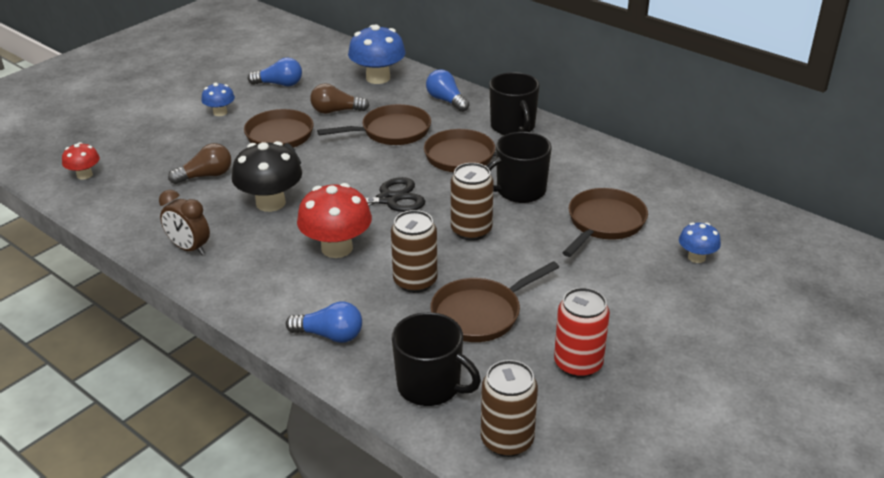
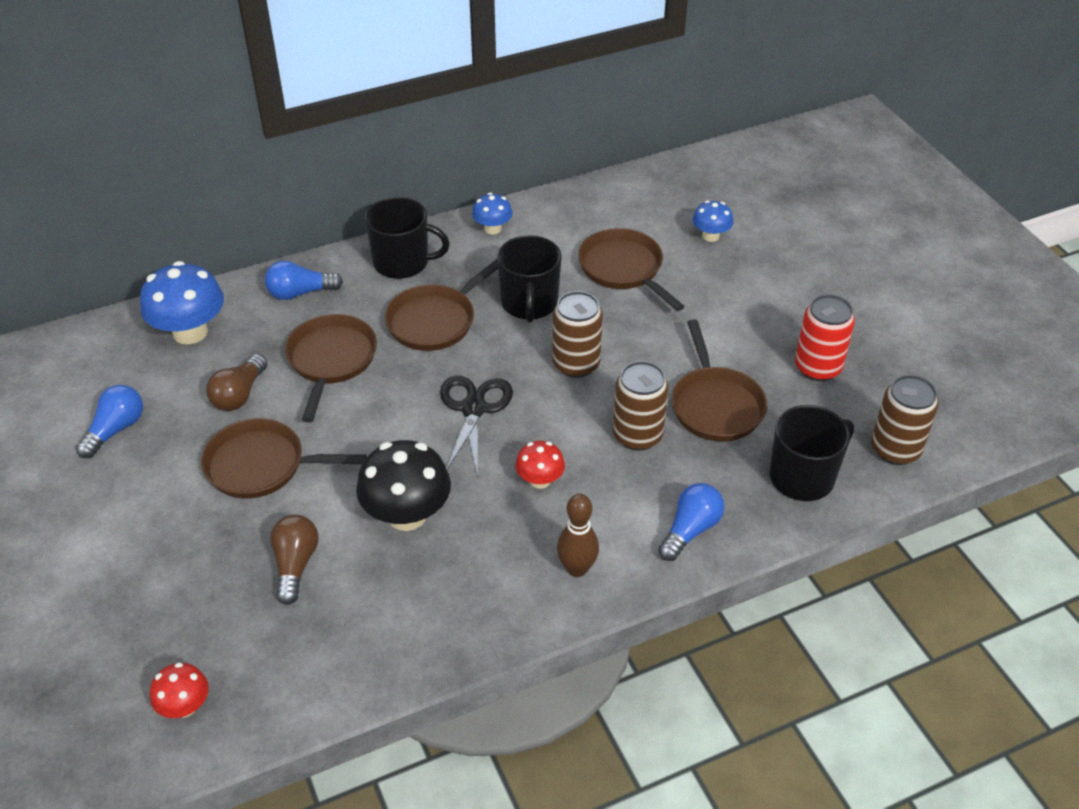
camera: 65 degrees left, 10 degrees up
(189, 248) = (453, 619): brown clock -> none
(220, 112) = (138, 512): blue mushroom -> blue mushroom (492, 228)
(260, 289) = (577, 568): none -> brown bowling pin
(337, 248) = (540, 480): red mushroom -> red mushroom, size x0.55

